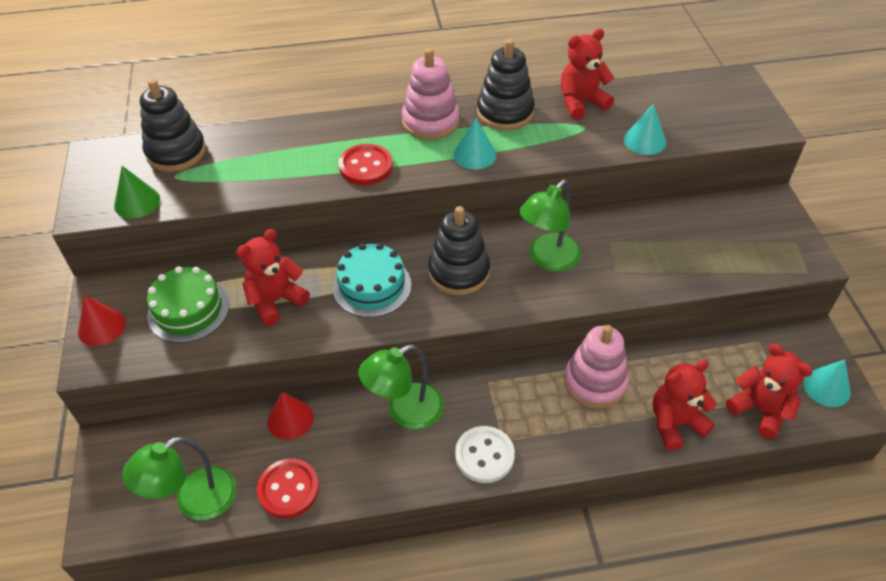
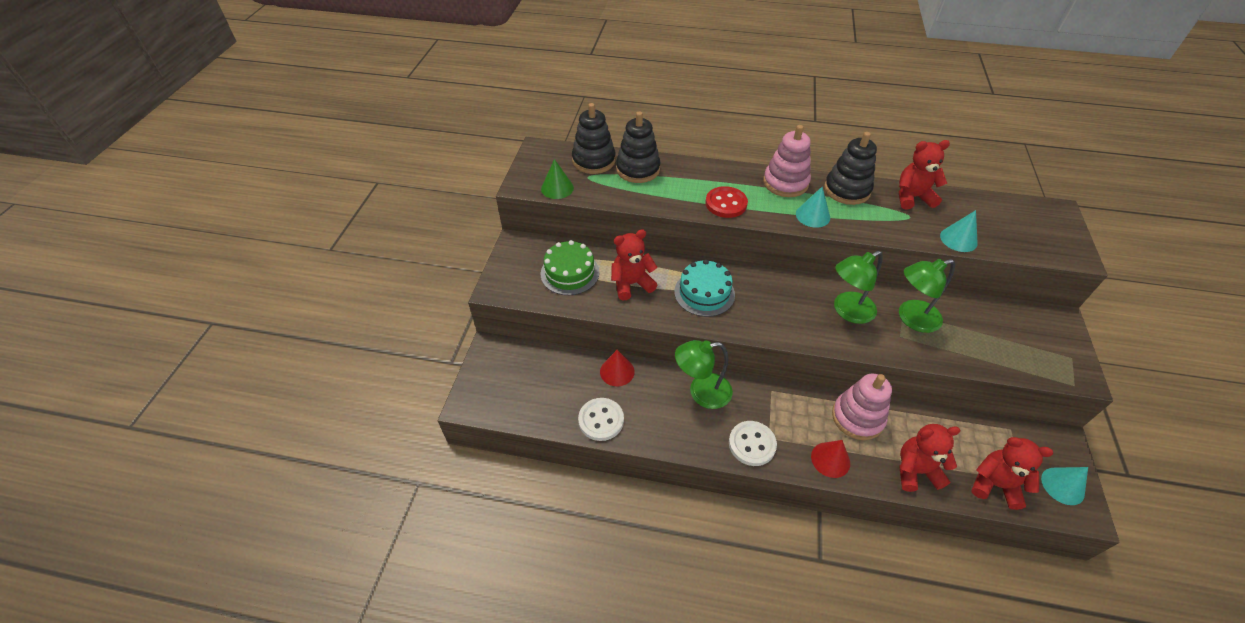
camera: 20 degrees right, 0 degrees up
(101, 327) = (509, 268): red cone -> red cone (830, 459)
(194, 501) = (535, 406): green lamp -> green lamp (911, 318)
(288, 489) = (601, 420): red button -> white button
(459, 272) = (773, 301): black stacking toy -> black stacking toy (638, 169)
(760, 410) = (994, 484): red teddy bear -> red teddy bear turned 45 degrees counterclockwise

